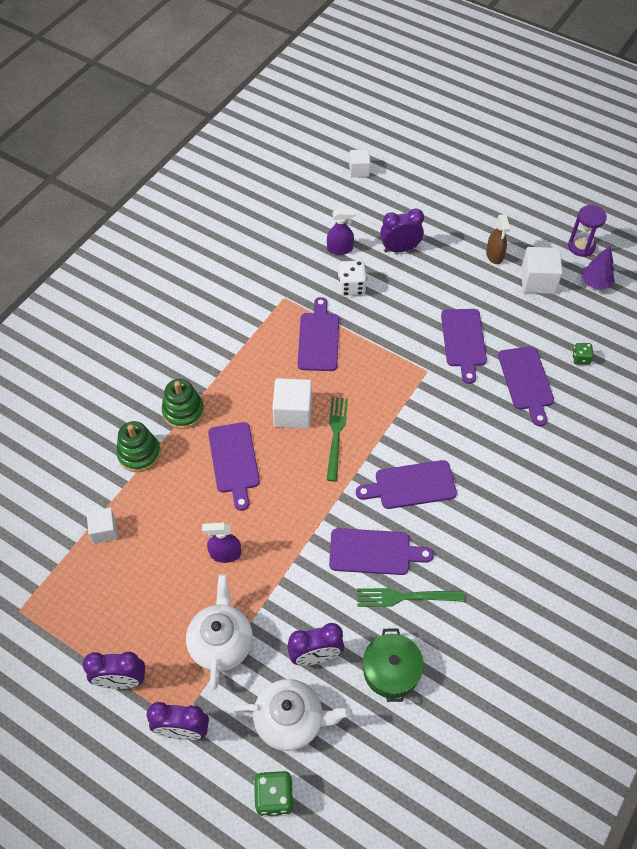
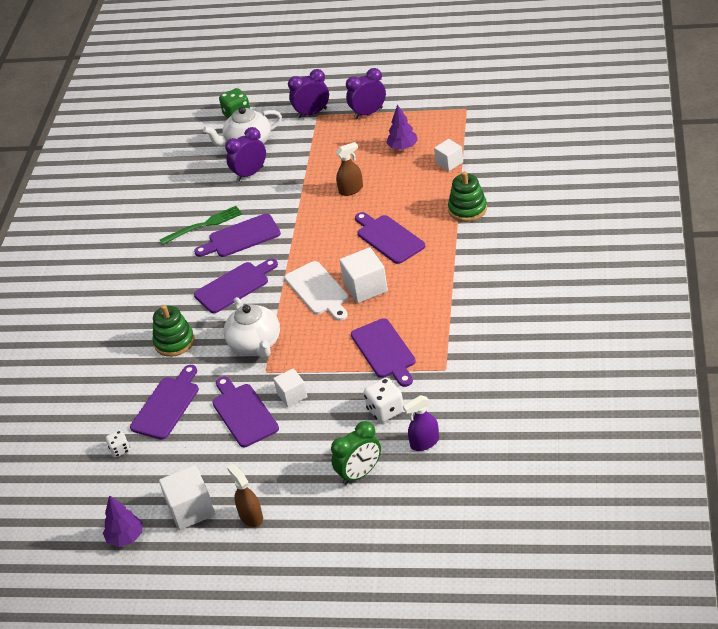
camera: 160 degrees right, 15 degrees down
(129, 588) = (403, 147): none -> purple tree
(183, 411) = (458, 248): green stacking toy -> green stacking toy (174, 342)
(221, 642) = (318, 153): white teapot -> white teapot (255, 344)
(225, 553) = (351, 190): purple spray bottle -> brown spray bottle
(336, 434) = (318, 290): green fork -> white cutting board
(359, 170) = (469, 547): white cube -> white cube (292, 395)
(391, 670) = (194, 189): green pot -> none
(400, 249) = (360, 473): purple clock -> green clock
(526, 381) = (167, 405): purple cutting board -> purple cutting board turned 60 degrees clockwise
(580, 359) = (120, 450): green dice -> white dice
(581, 246) = (154, 575): purple hourglass -> none

